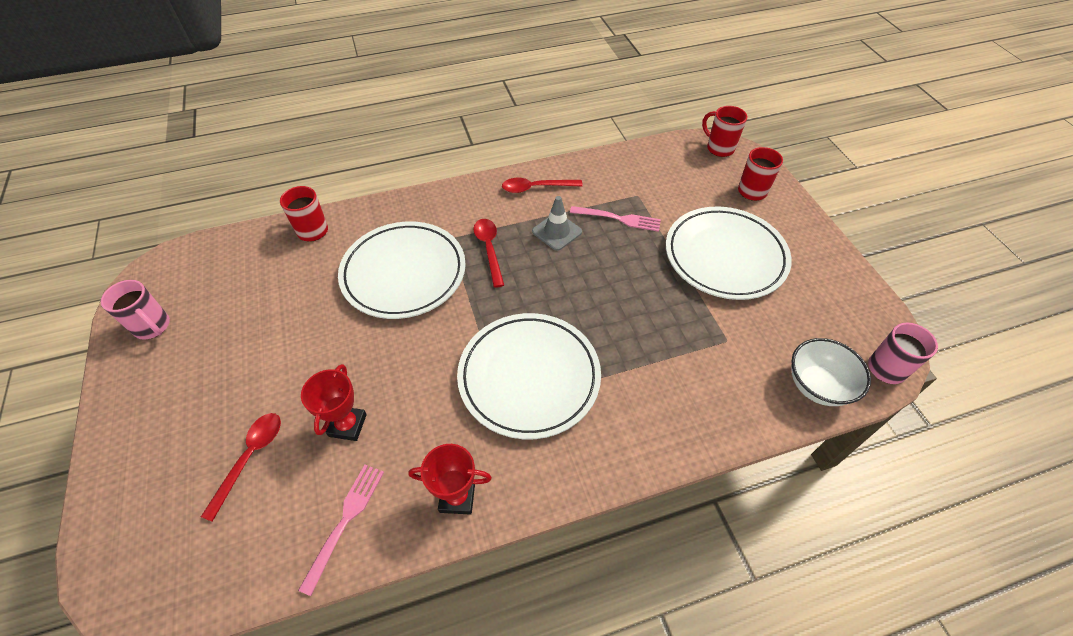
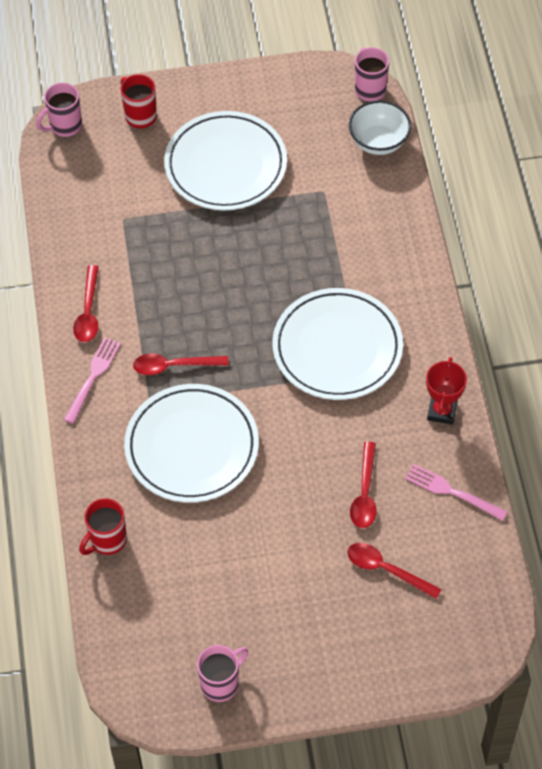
camera: 80 degrees left, 5 degrees up
(348, 425) = (365, 493): red trophy -> red spoon
(557, 232) = (161, 301): grey traffic cone -> none
(618, 219) = (154, 243): pink fork -> pink fork (93, 377)
(719, 148) = (64, 126): red mug -> pink mug

